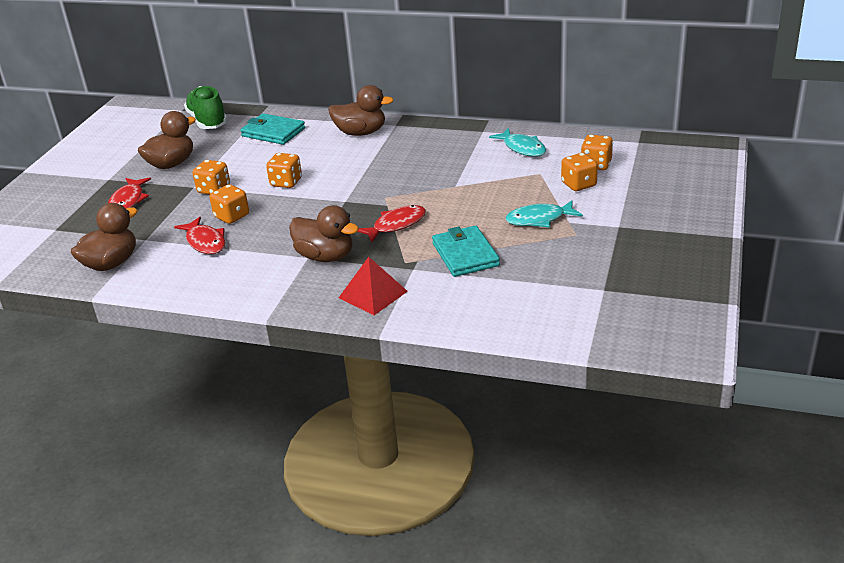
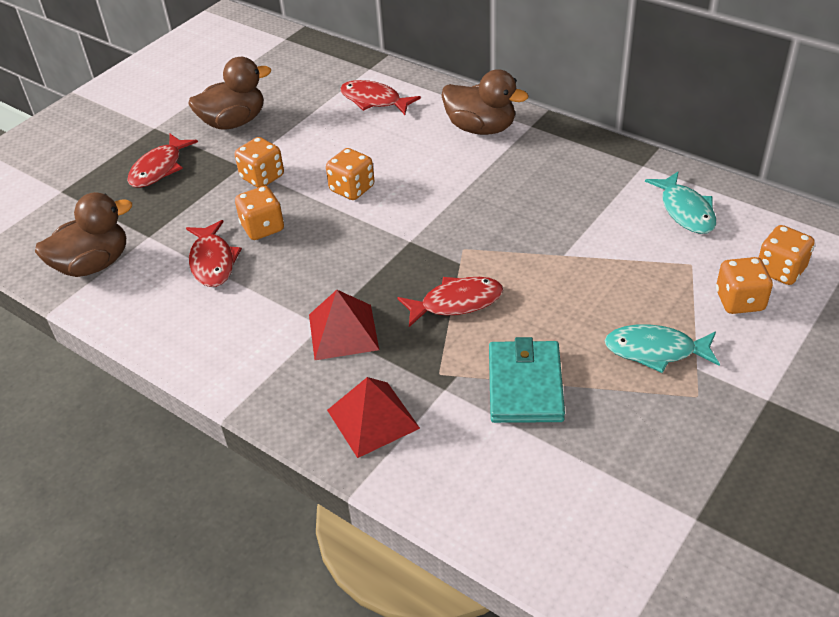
camera: 20 degrees right, 10 degrees up
(208, 121) = (306, 64): green shoe -> none
(273, 132) = (374, 100): turquoise wallet -> red fish
(325, 256) = (343, 331): brown duck -> red pyramid

